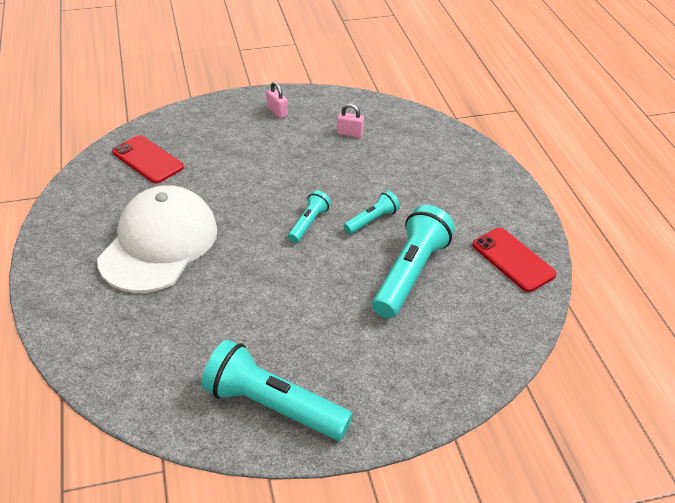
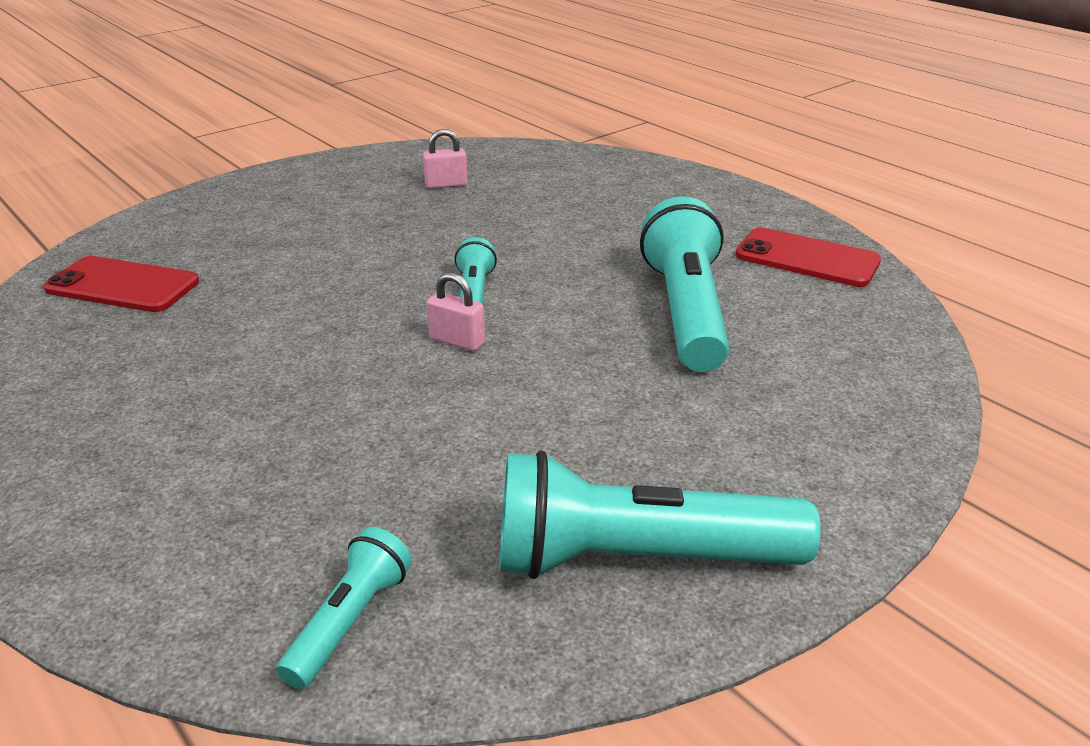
camera: 25 degrees left, 10 degrees down
(159, 244) = (225, 389): white cap -> none
(277, 112) = (312, 185): pink padlock -> pink padlock (457, 341)
(372, 220) = (569, 267): turquoise flashlight -> turquoise flashlight (349, 621)

